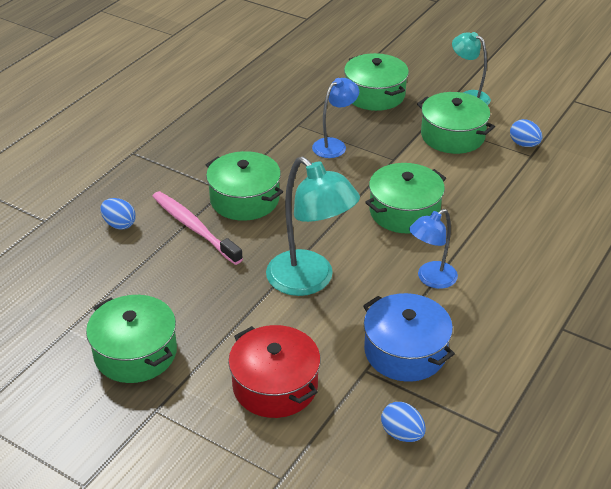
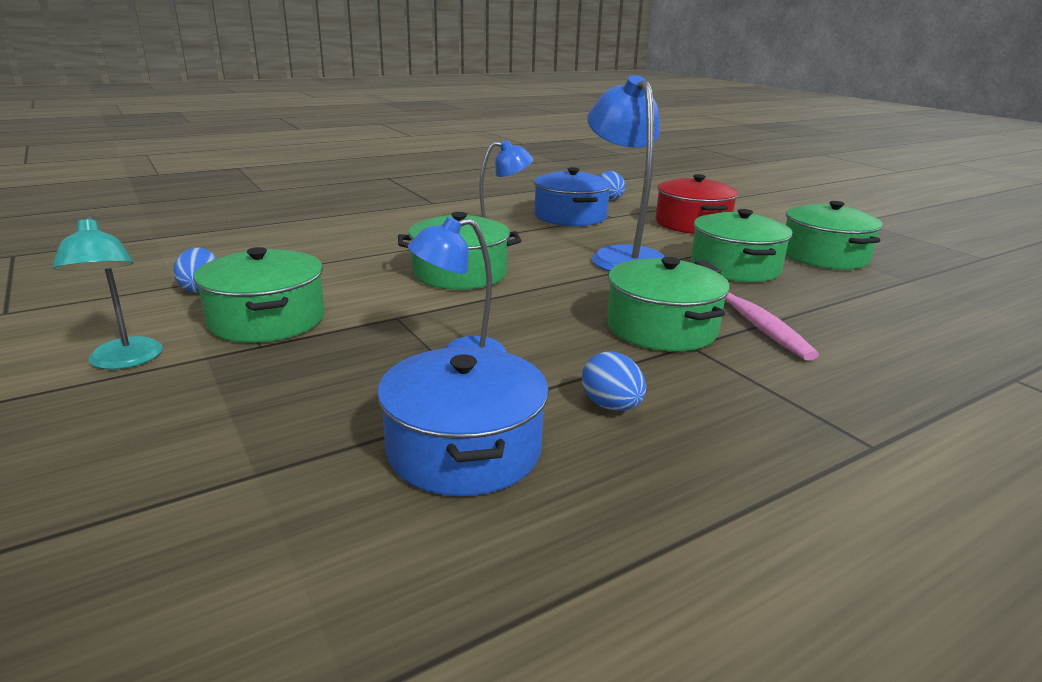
camera: 155 degrees left, 15 degrees down
(119, 224) = (870, 345): blue egg -> blue egg (611, 406)
(291, 105) = (464, 449): none -> blue pot
(310, 281) = (622, 256): turquoise lamp -> blue lamp
(375, 95) = (267, 416): green pot -> green pot (735, 267)

